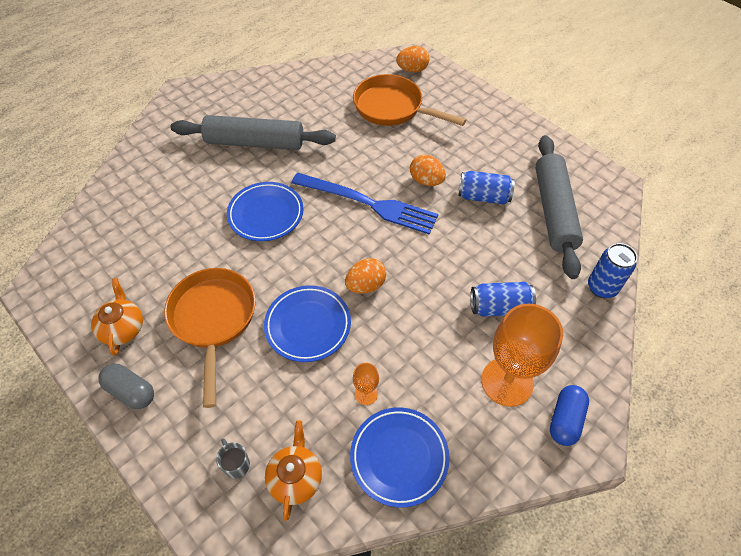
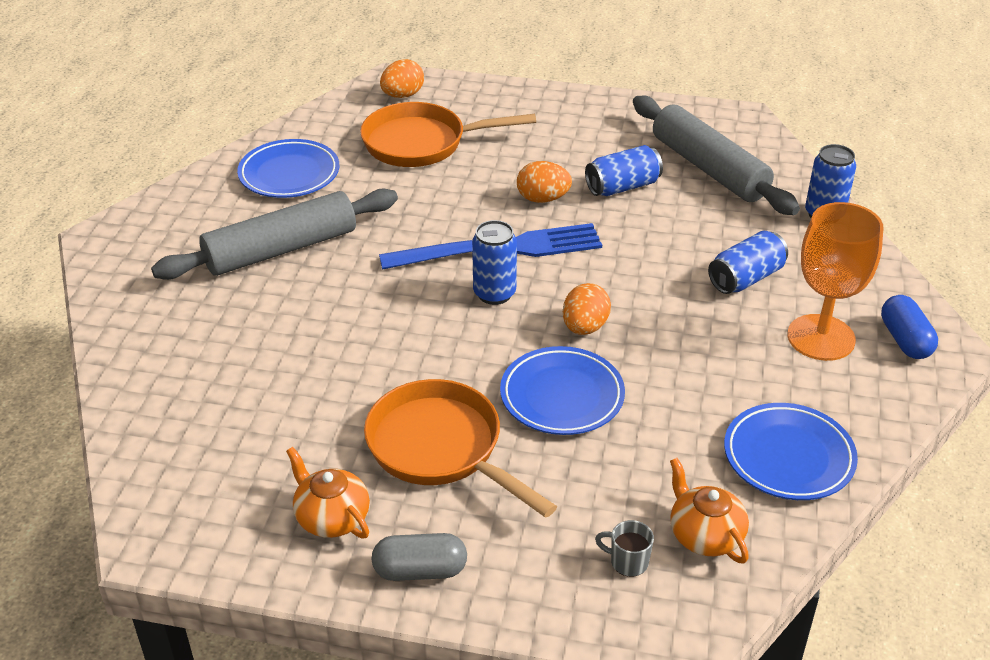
camera: 35 degrees left, 15 degrees down
(266, 214) = (384, 316): blue plate -> blue plate (289, 174)
(337, 232) = (494, 293): none -> blue can
(366, 394) = (695, 423): orange goblet -> none

